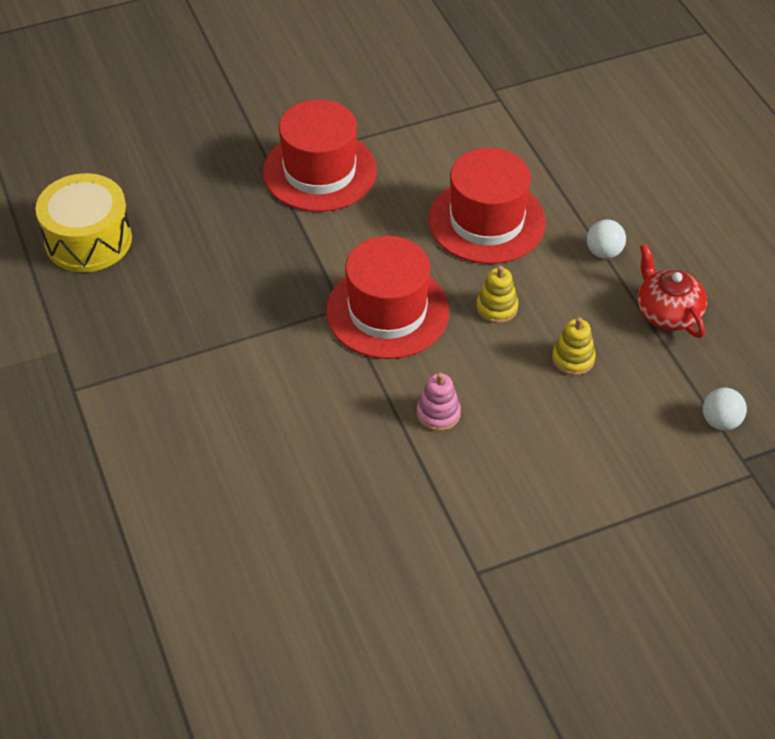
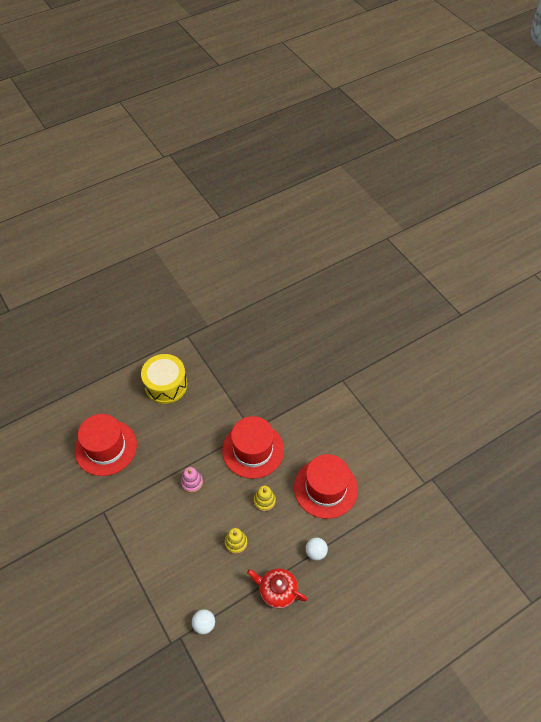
camera: 80 degrees right, 5 degrees up
(88, 240) = (273, 319): yellow drum -> yellow drum (166, 385)
(319, 171) = (342, 403): red hat -> red hat (106, 447)
(667, 312) = (277, 590): red teapot -> red teapot turned 120 degrees counterclockwise

